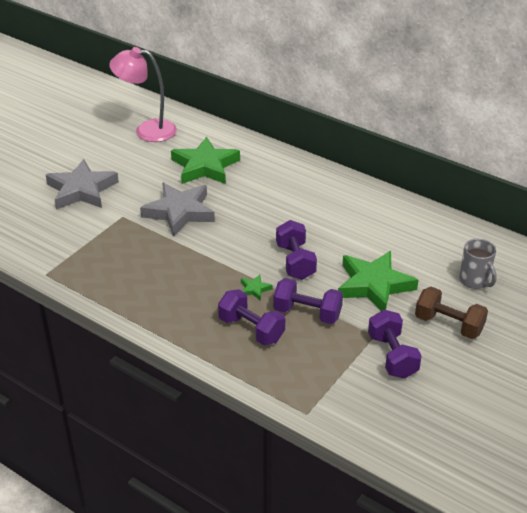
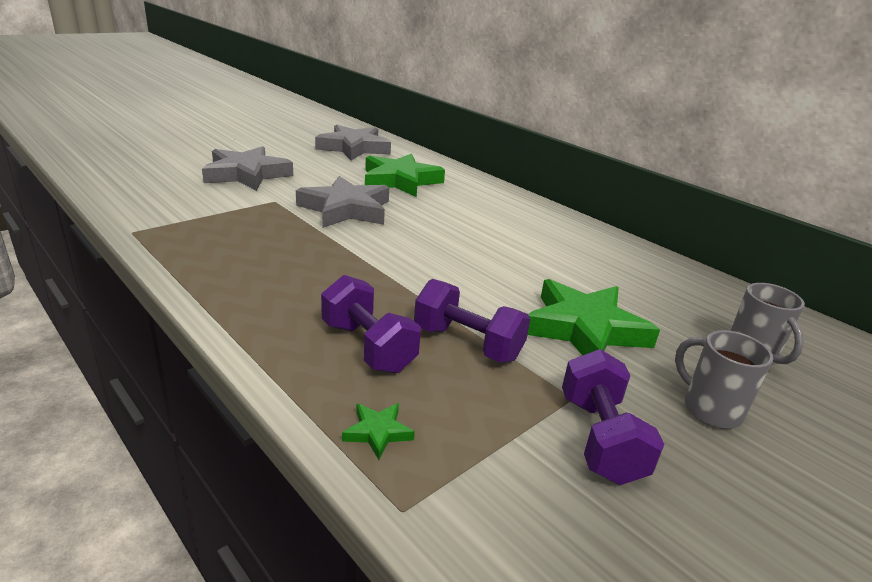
camera: 10 degrees right, 10 degrees down
(147, 130) = (354, 148): pink lamp -> grey star
(254, 289) = (400, 299): green star -> green star (378, 432)
(295, 262) = (473, 280): purple dumbbell -> none
(448, 325) = (709, 409): brown dumbbell -> grey mug

